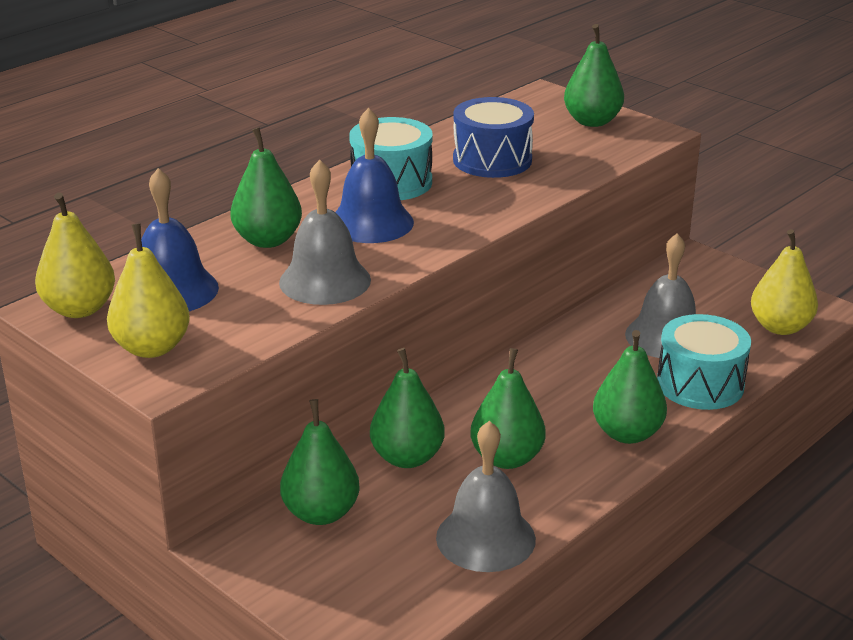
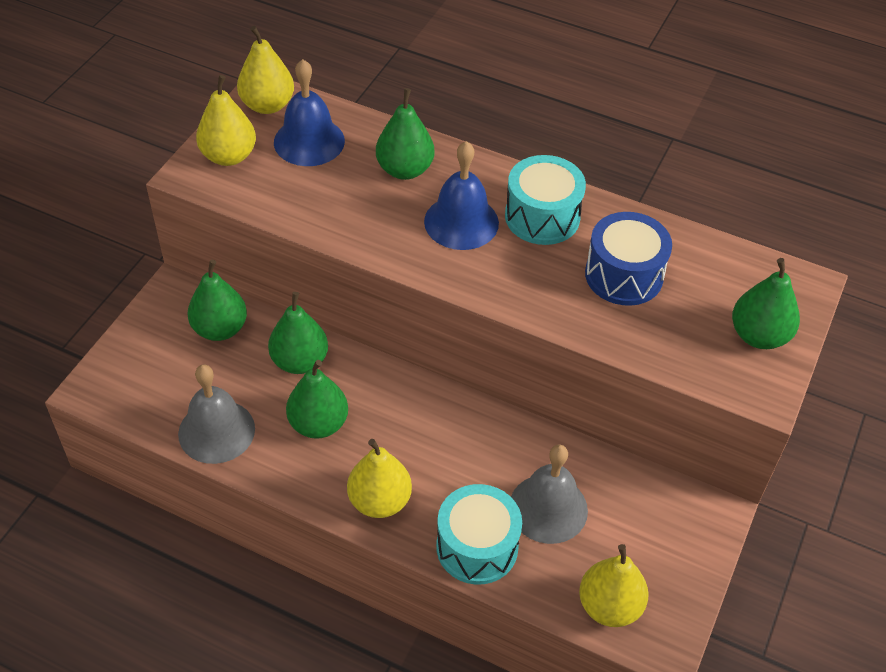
camera: 70 degrees right, 20 degrees up
(325, 281) = (354, 219): grey bell -> none
(627, 433) = (379, 501): green pear -> yellow pear

